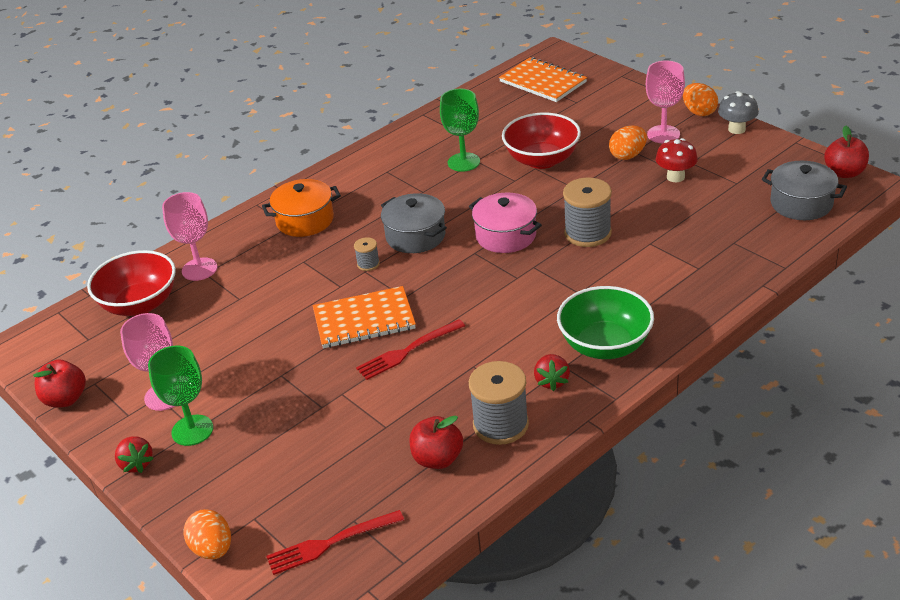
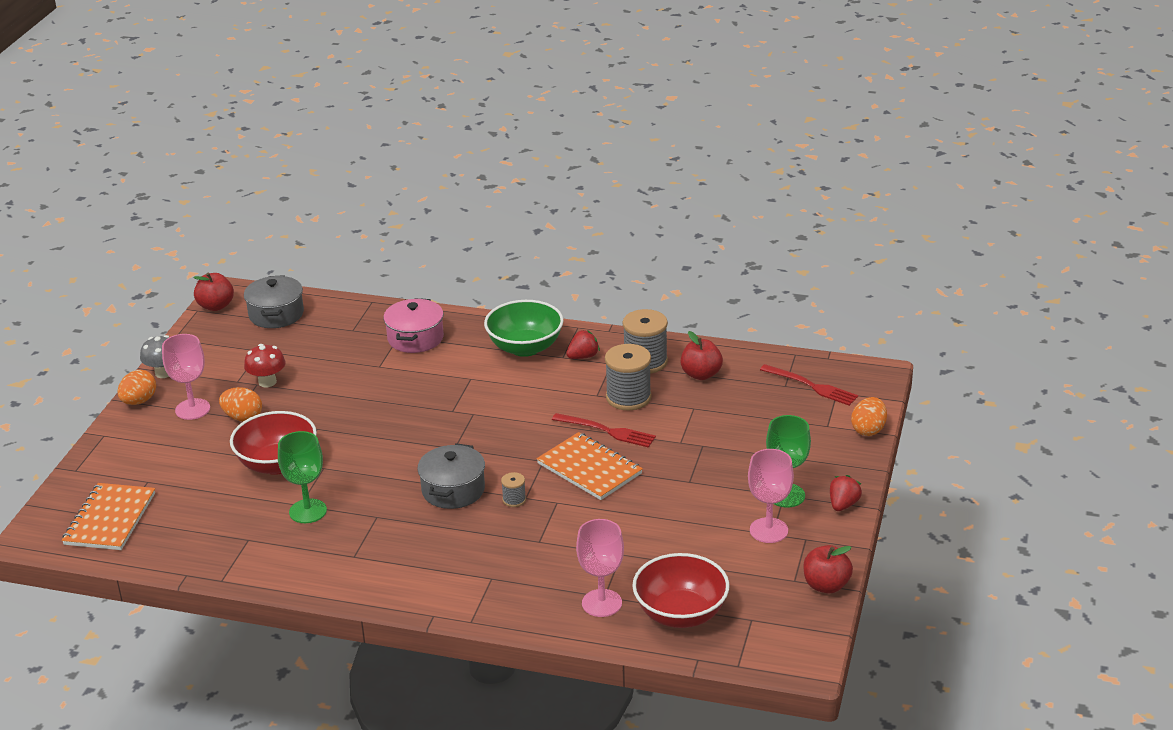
camera: 125 degrees left, 5 degrees down
(305, 220) = (475, 572): orange pot -> none
(506, 236) = (417, 440): pink pot -> pink pot (415, 338)
(587, 233) = (385, 399): grey spool -> grey spool (628, 397)

